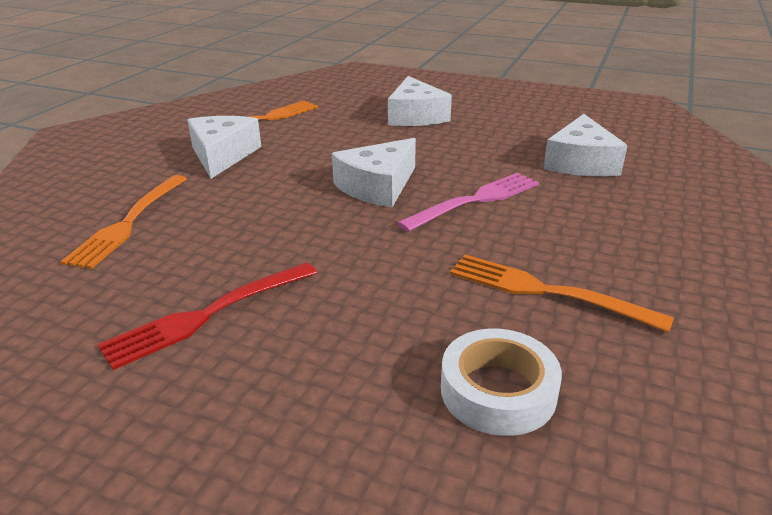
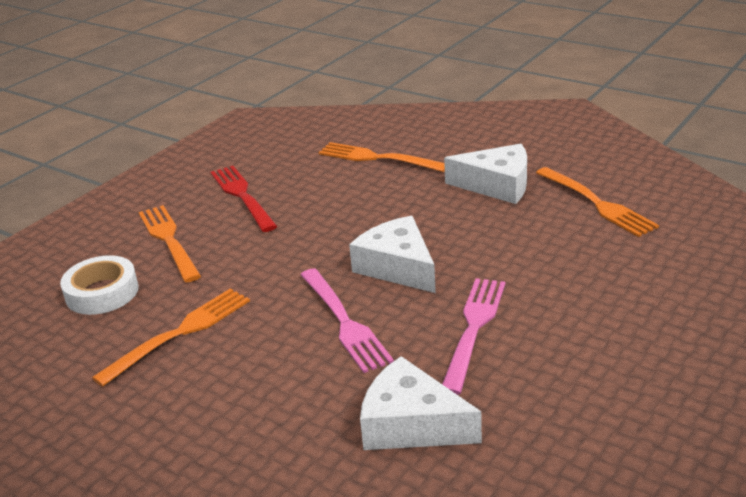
camera: 105 degrees right, 0 degrees up
(341, 359) = (169, 240): none -> orange fork
(415, 116) = (601, 309): white cheese -> none
(458, 151) = (473, 329): none -> pink fork

